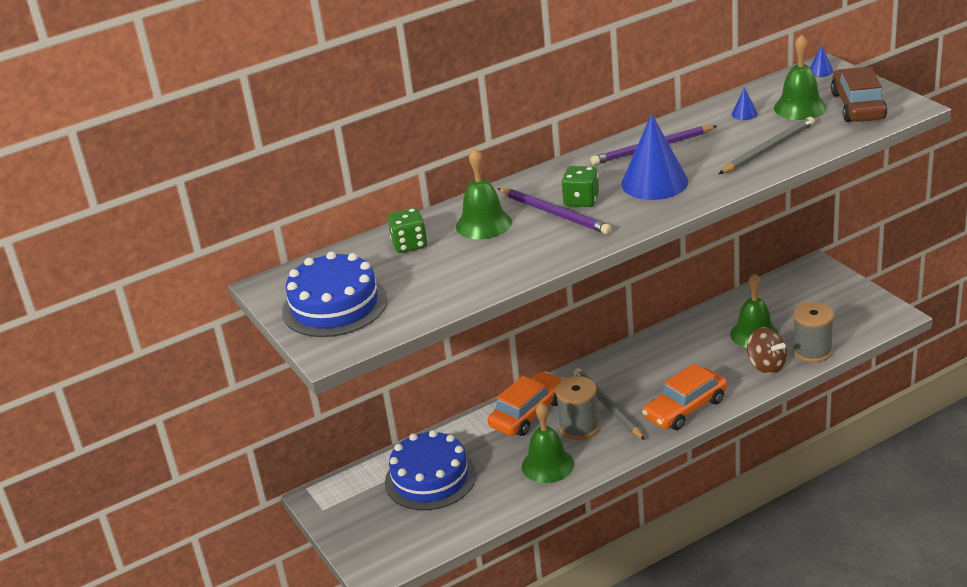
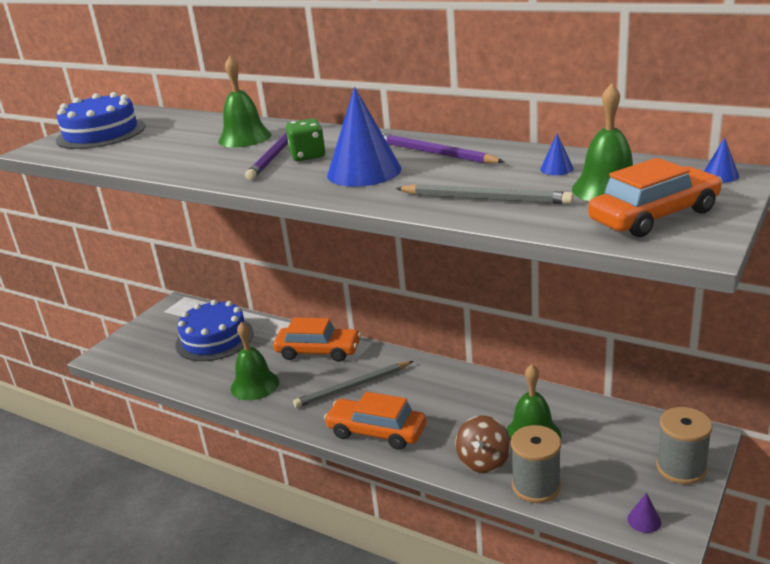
camera: 60 degrees right, 5 degrees down
(409, 244) = (200, 127): green dice -> none
(579, 427) = (314, 382): grey spool -> grey spool (681, 468)
(607, 406) = (353, 387): grey pencil -> grey pencil turned 150 degrees counterclockwise
(858, 106) = (654, 216): brown car -> orange car
(877, 320) = (644, 520): none -> purple cone

